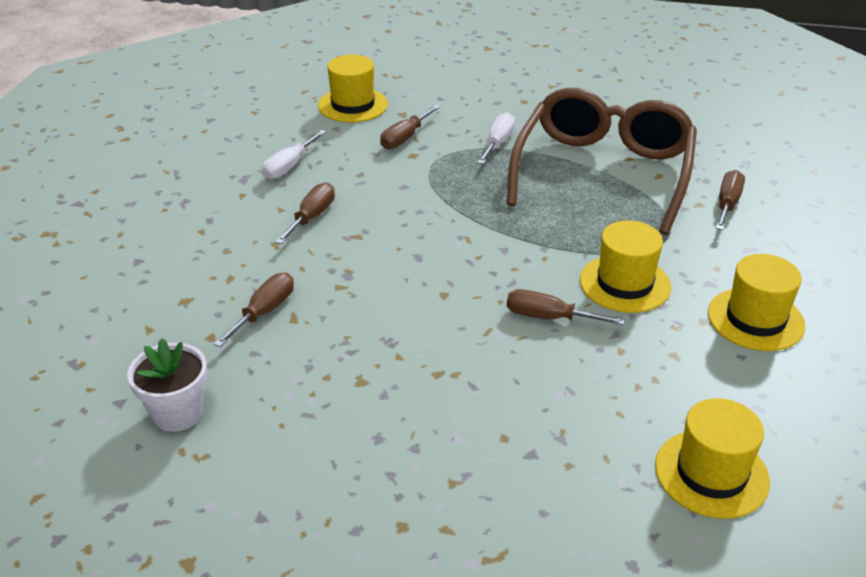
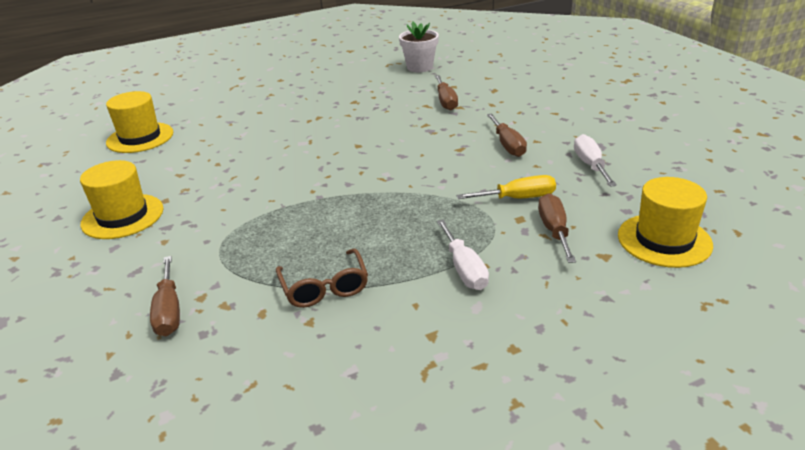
camera: 145 degrees right, 5 degrees down
(389, 168) = (518, 198): none -> yellow screwdriver
(548, 317) = (277, 160): brown screwdriver -> none
(603, 172) = (324, 287): brown glasses -> brown glasses, size x0.41
(624, 283) = (237, 199): yellow hat -> none

